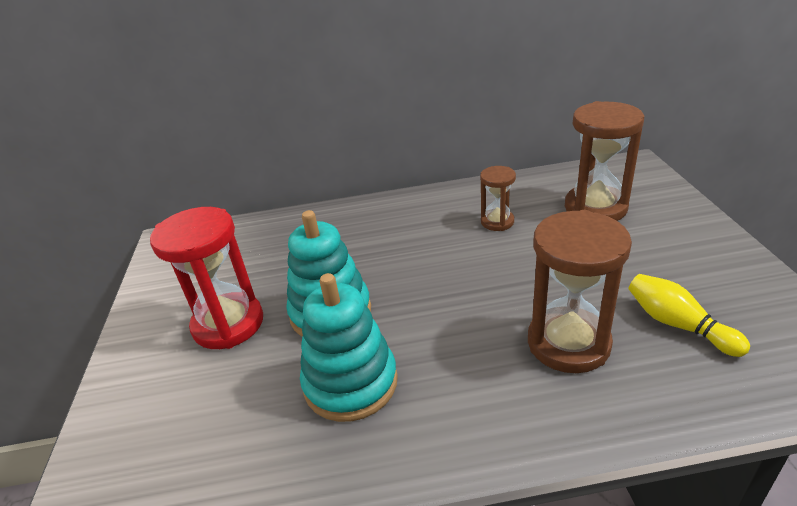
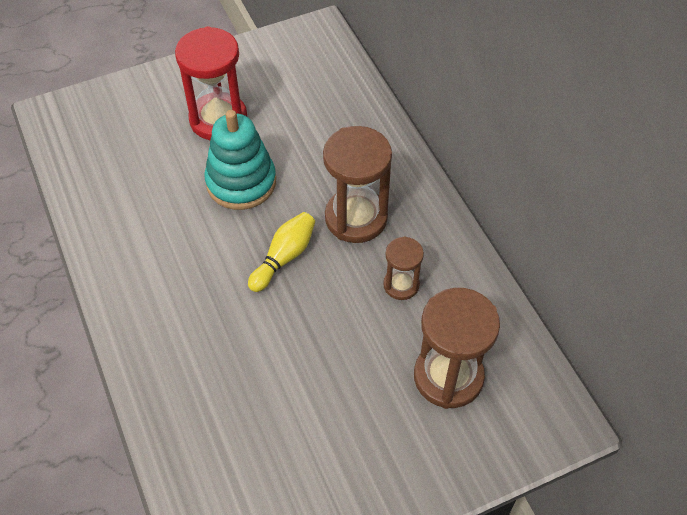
camera: 70 degrees right, 20 degrees up
(350, 383) = (167, 217): turquoise stacking toy -> none
(568, 343) = (227, 357): brown hourglass -> brown hourglass (356, 218)
(677, 324) = (261, 442): yellow bowling pin -> yellow bowling pin (284, 257)

